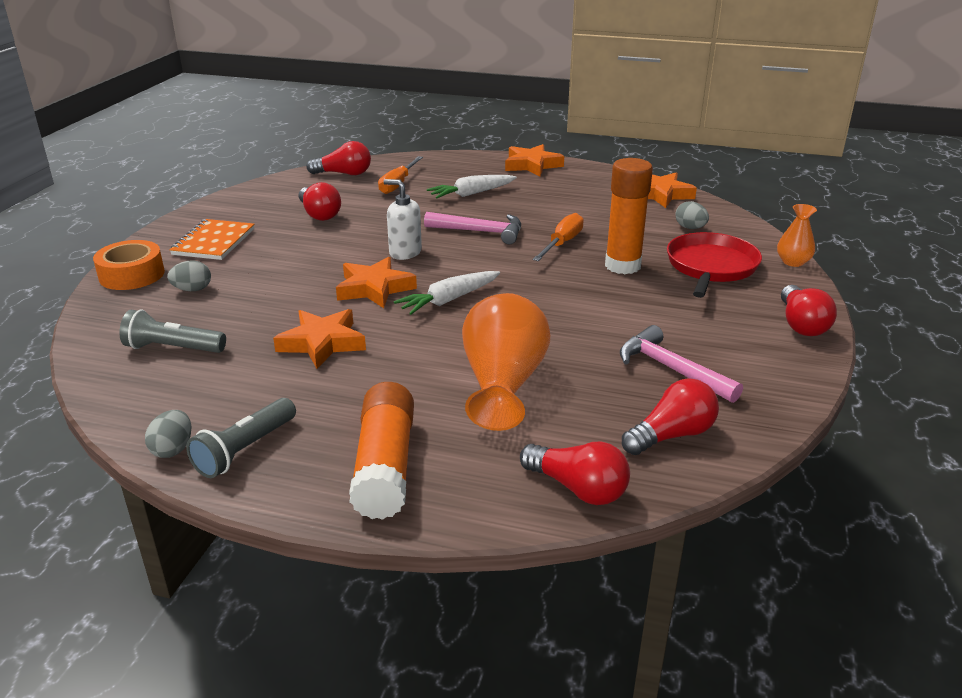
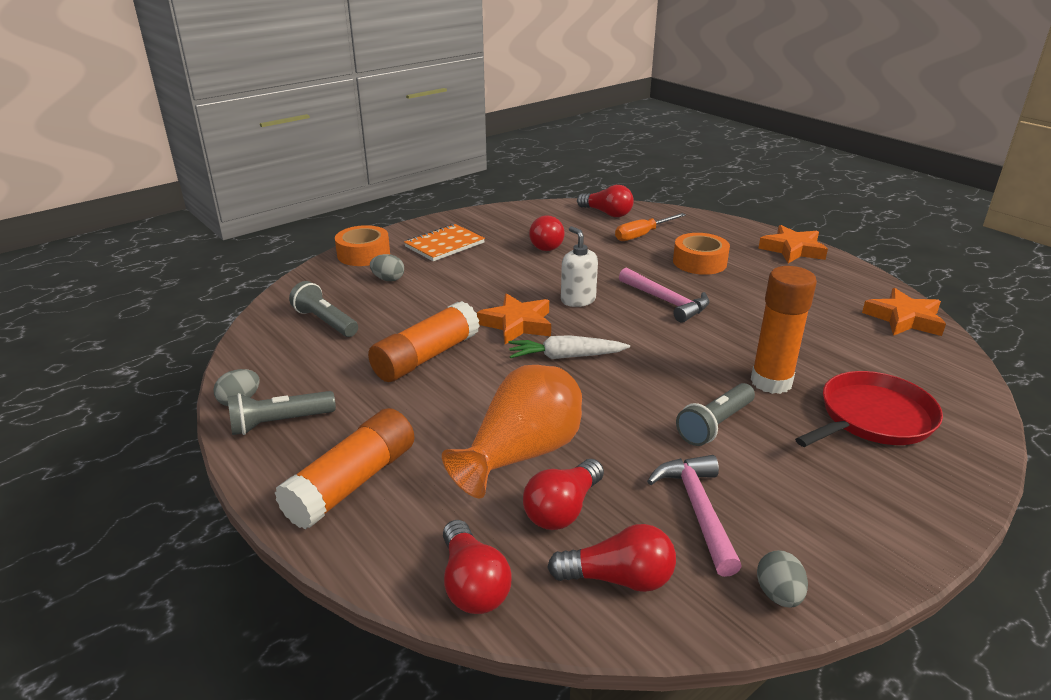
camera: 35 degrees right, 0 degrees up
(322, 343) = (426, 357): orange star -> orange glue stick
(471, 194) = (699, 262): white carrot -> orange tape
(562, 243) = (733, 338): orange screwdriver -> none
(618, 309) = (715, 425): none -> grey flashlight
(690, 228) = (897, 366): grey egg -> grey egg (778, 595)
(793, 262) = (988, 449): orange vase -> none
(801, 324) = (912, 526): red light bulb -> red light bulb (562, 509)

